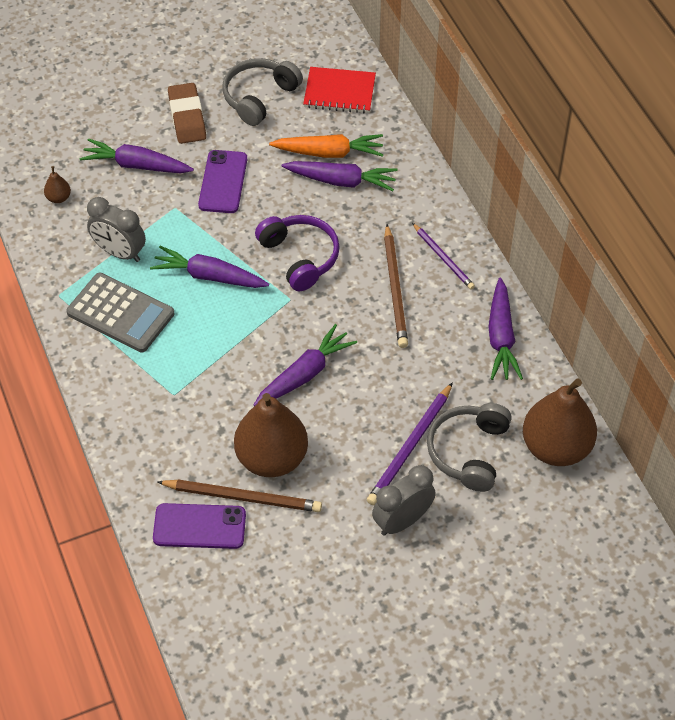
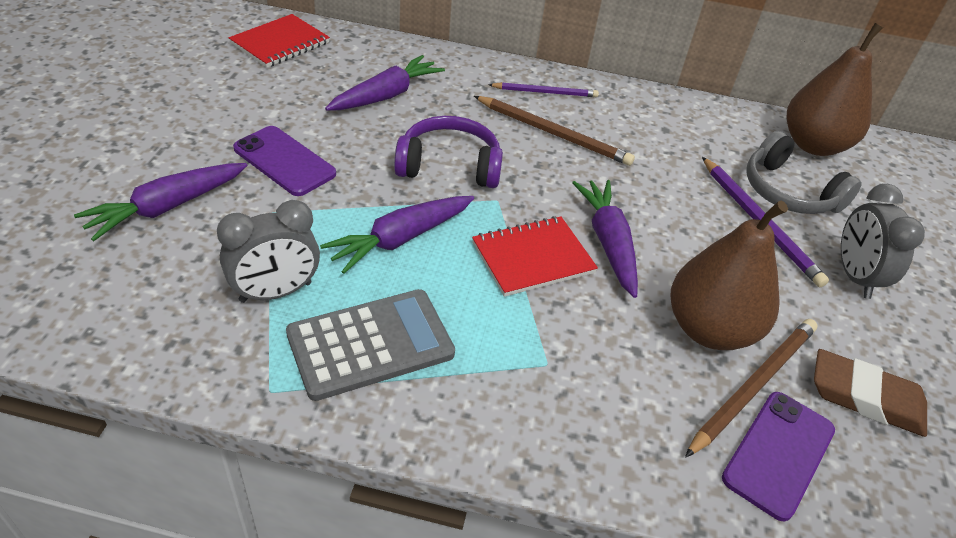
camera: 60 degrees left, 10 degrees down
(59, 198) = (113, 300): brown pear -> none
(187, 117) = (161, 137): brown eraser -> brown eraser (865, 398)
(253, 345) = (533, 258): none -> red notebook
(259, 97) = (212, 84): grey headphones -> none
(329, 153) = (343, 84): orange carrot -> none
(501, 337) = (666, 110): purple carrot -> none

